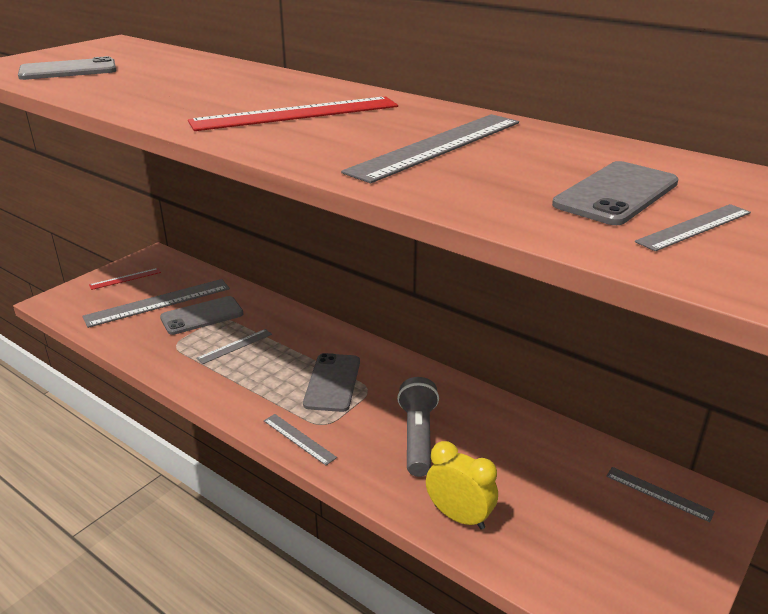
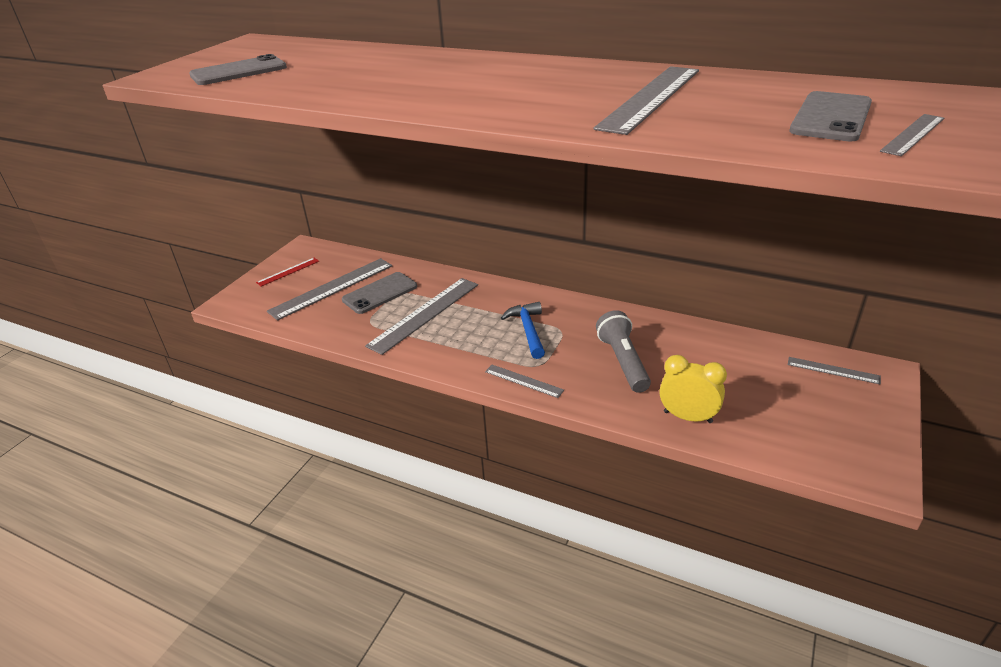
camera: 10 degrees left, 5 degrees up
(235, 346) = (425, 314): grey ruler -> grey ruler, size x1.96
(296, 114) = (499, 86): red ruler -> none
(332, 382) = (528, 330): grey phone -> blue hammer

